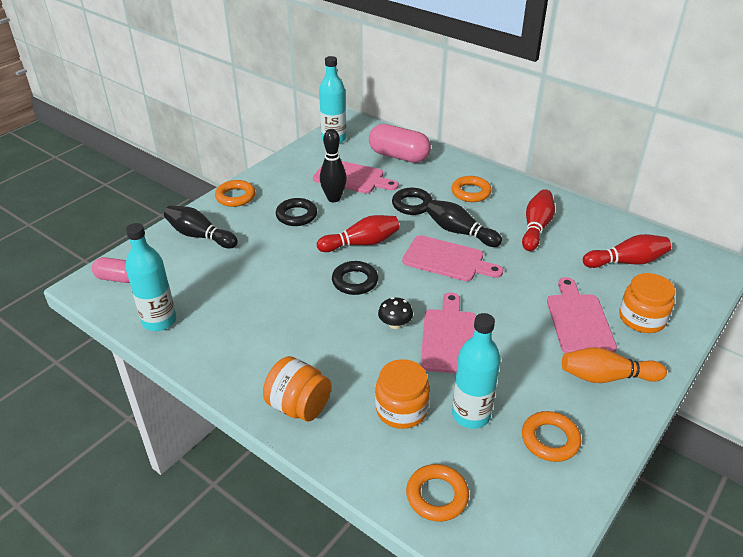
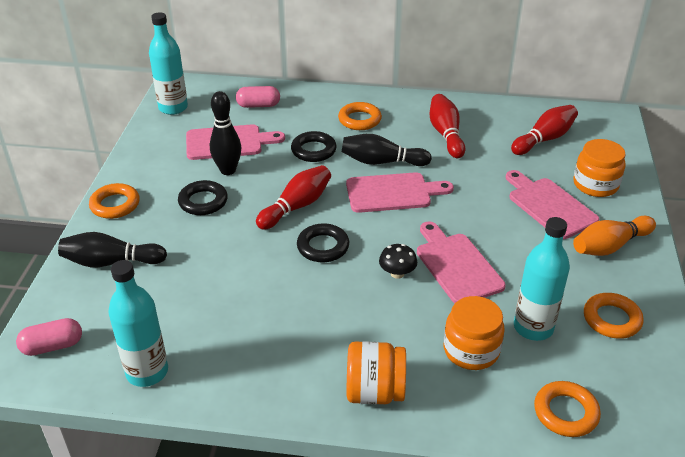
camera: 30 degrees left, 0 degrees up
(399, 156) = (258, 105): pink capsule -> pink capsule, size x0.60

